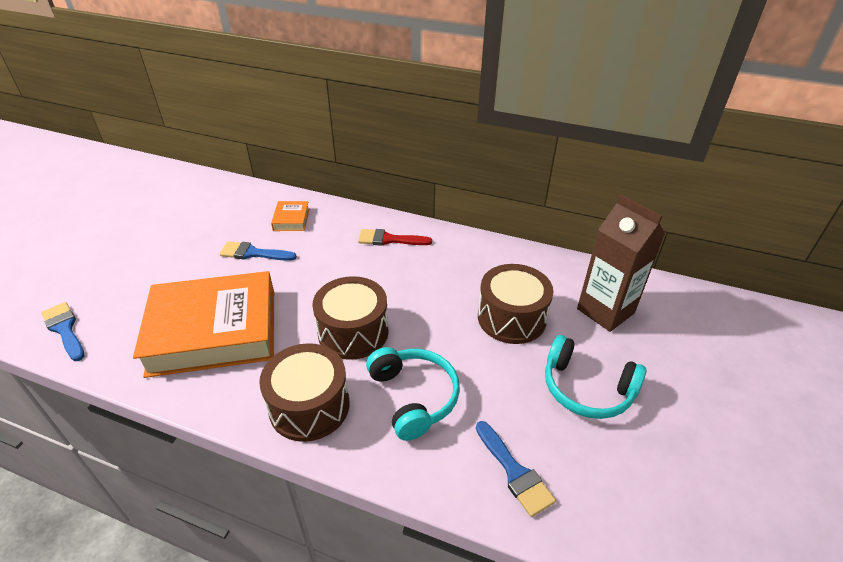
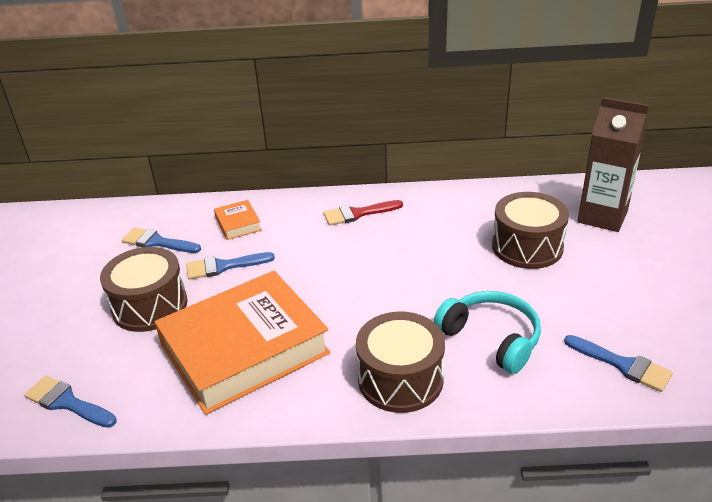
camera: 20 degrees left, 5 degrees down
(223, 217) = (157, 242): none -> blue brush
(353, 332) = (390, 304): brown drum -> brown drum (150, 306)
(587, 388) = (632, 282): turquoise headphones -> none

